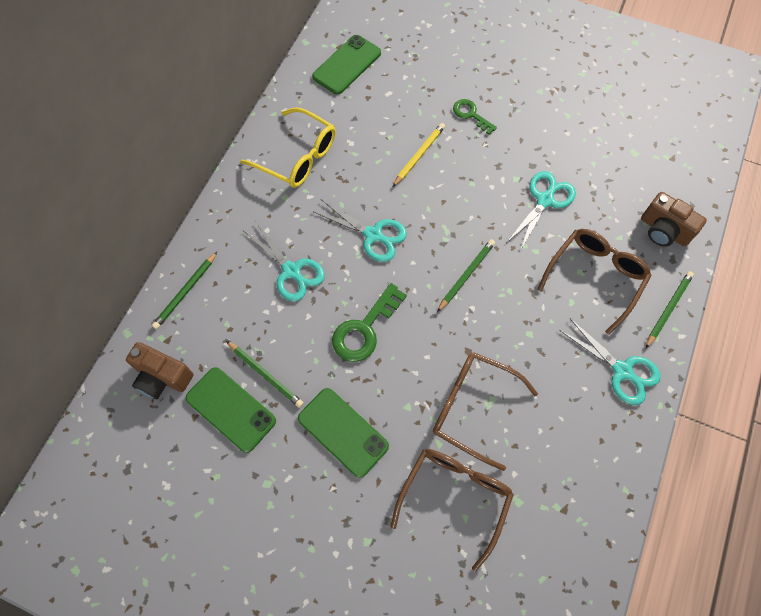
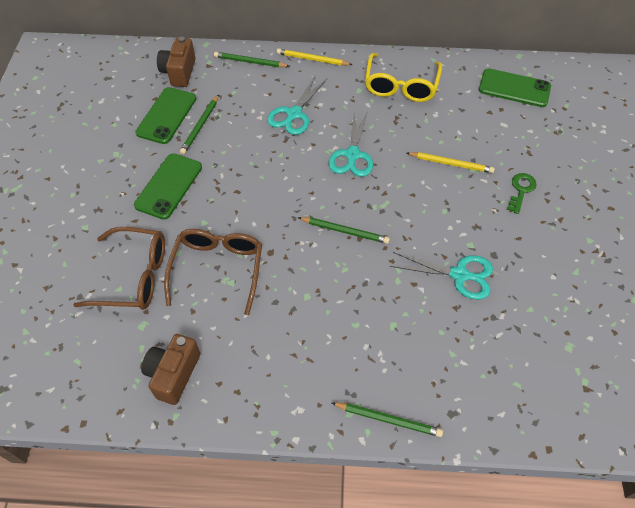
camera: 70 degrees right, 10 degrees down
(215, 225) = (312, 59): none -> yellow pencil
(365, 329) = (262, 174): green key -> none
(595, 277) = (393, 340): brown glasses -> none
(622, 371) = (298, 388): turquoise scissors -> none
(663, 230) = (484, 397): brown camera -> brown camera (173, 374)

